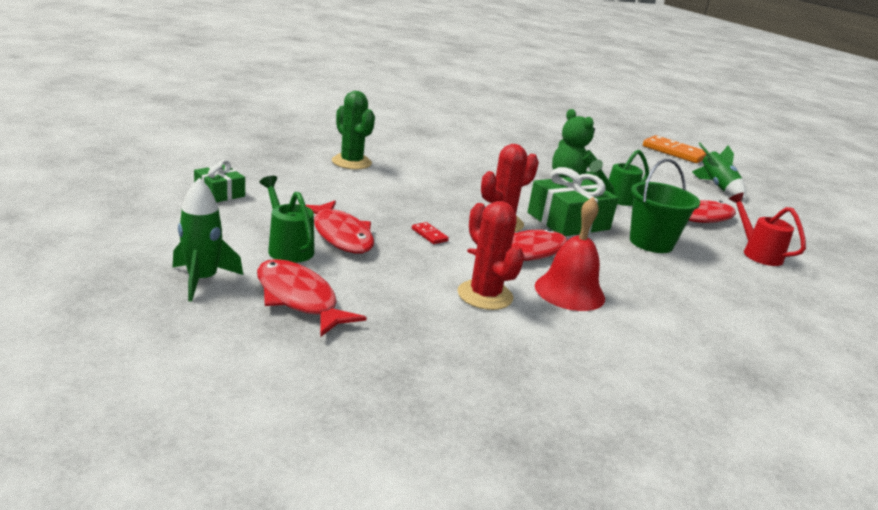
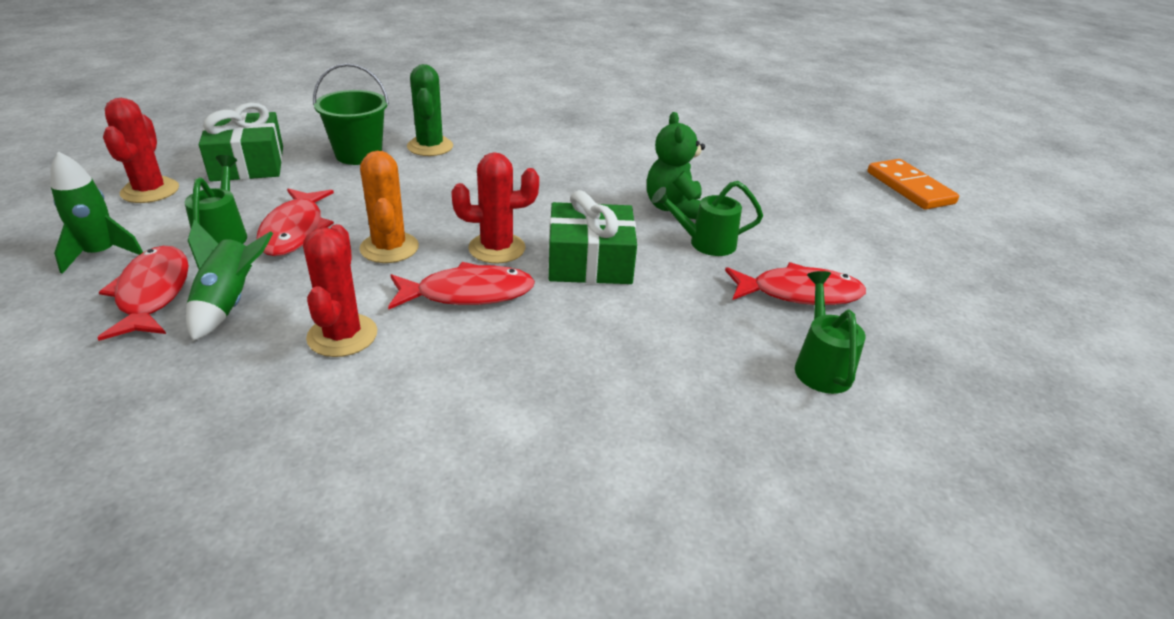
camera: 30 degrees right, 10 degrees up
(164, 226) = (150, 191): none -> red cactus
(219, 193) = (247, 163): green gift -> green gift, size x1.75
(429, 235) = (389, 248): red domino -> orange cactus
(569, 291) = (450, 356): red bell -> none
(651, 243) = (666, 314): green bucket -> green bucket (358, 154)
(717, 187) = (906, 251): green rocket -> green rocket (229, 303)
(757, 253) = (820, 366): red watering can -> green watering can

